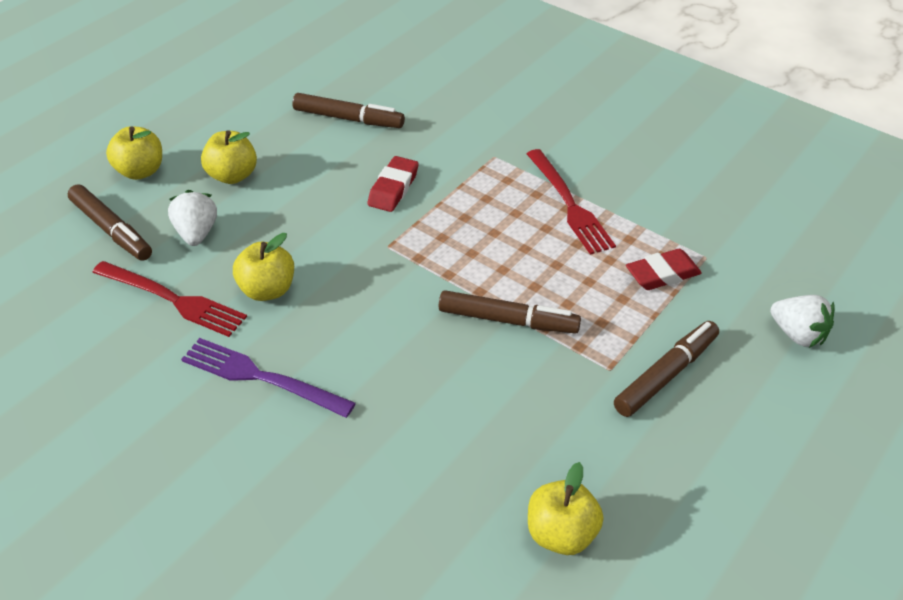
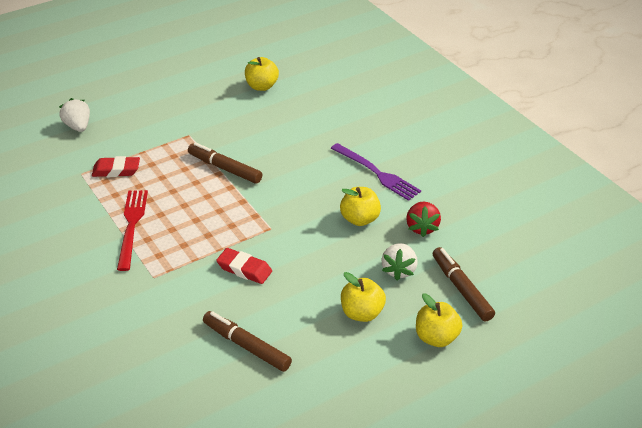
camera: 160 degrees left, 5 degrees down
(173, 300) = (422, 227): red fork -> red strawberry
(393, 188) = (244, 269): red eraser -> red eraser turned 75 degrees clockwise
(665, 375) = (163, 126): brown marker -> none

